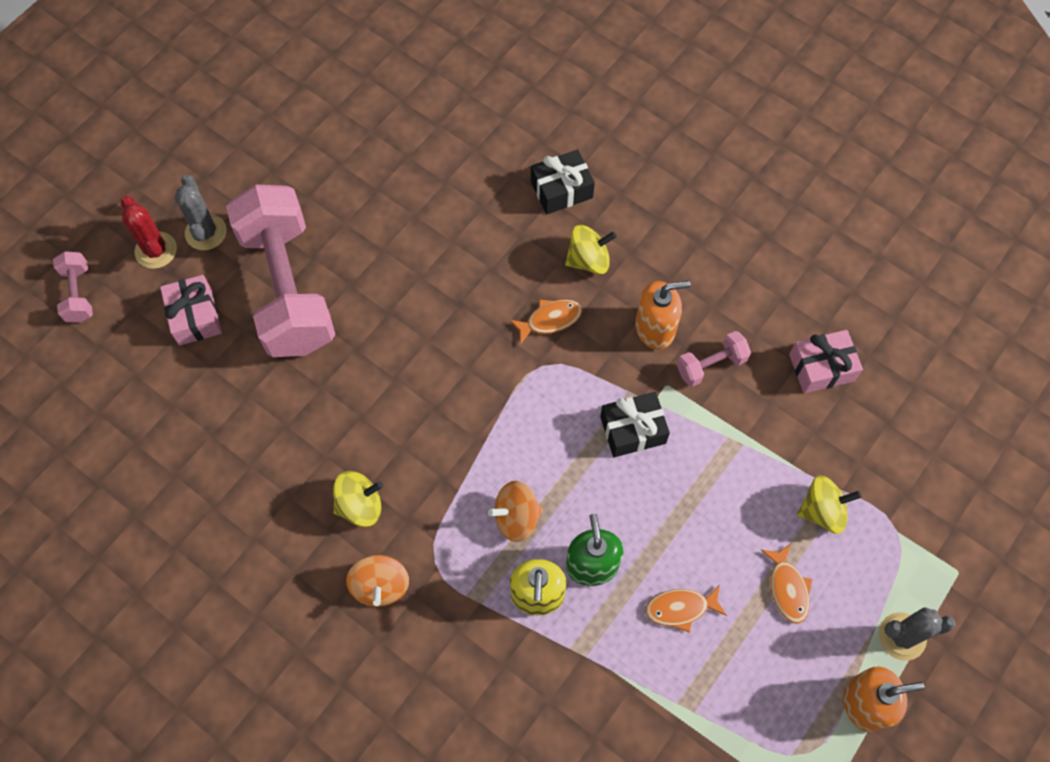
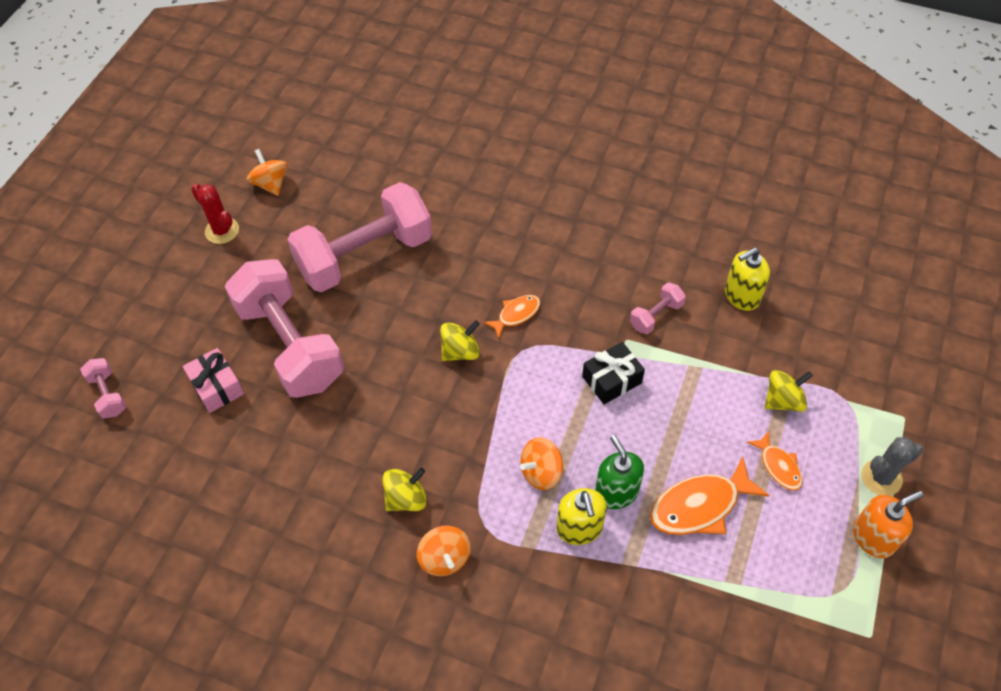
camera: 15 degrees left, 10 degrees down
(156, 250) = (167, 344): red cactus -> red cactus (222, 231)
(206, 232) = (206, 319): grey cactus -> none
(322, 81) = (270, 184): none -> orange spinning top
(402, 201) = (365, 256): none -> pink dumbbell
(561, 190) = (492, 217): black gift -> none
(588, 260) = (531, 263): yellow spinning top -> yellow spinning top (460, 351)
(655, 328) = (602, 300): orange soap dispenser -> none
(680, 608) = (700, 506): orange fish -> orange fish, size x1.76
(821, 367) = (741, 296): pink gift -> yellow soap dispenser

